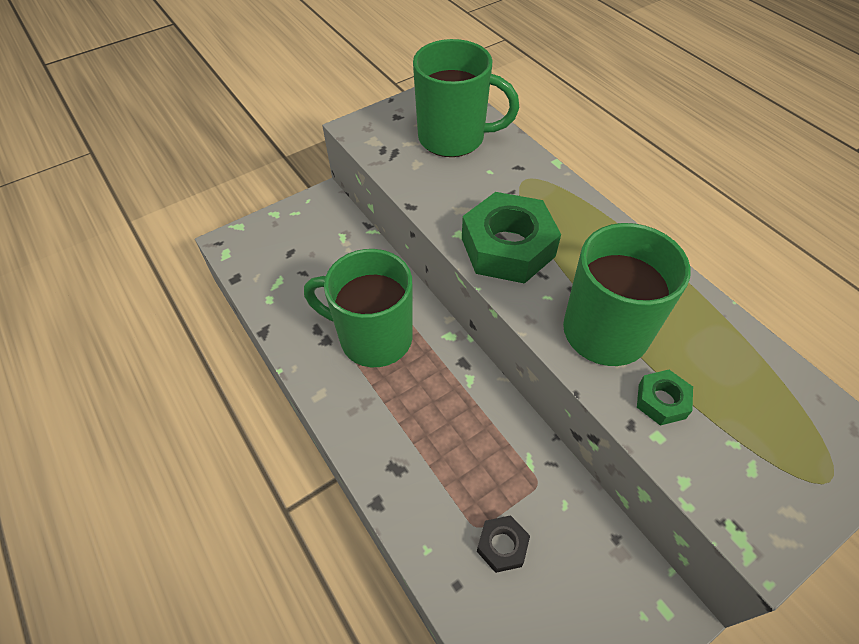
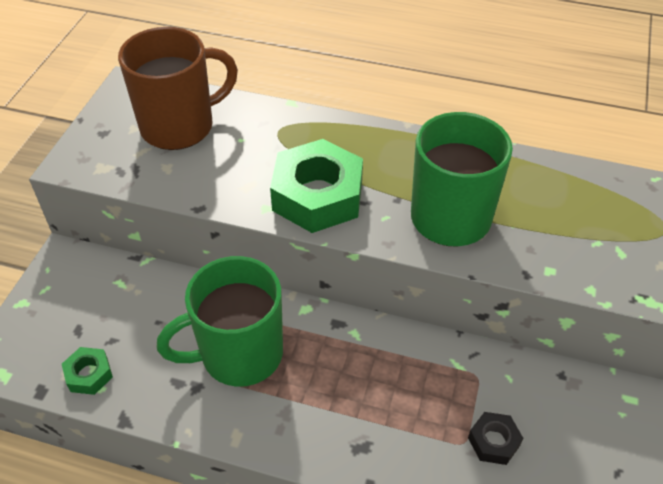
camera: 40 degrees left, 5 degrees down
(453, 138) = (180, 126): green mug -> brown mug
(661, 401) = (530, 244): green nut -> green nut (89, 374)

